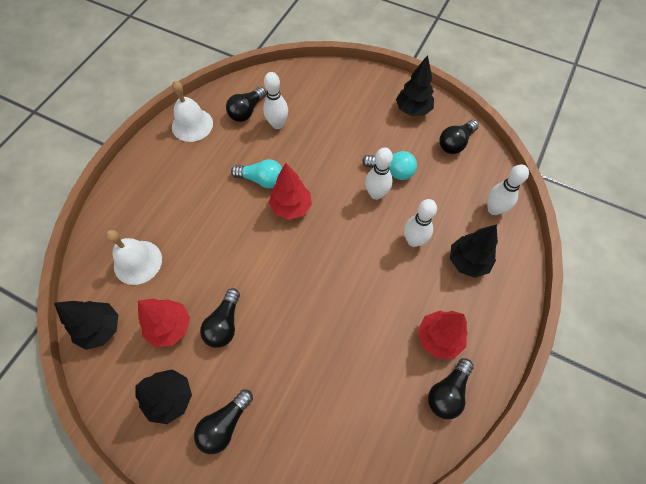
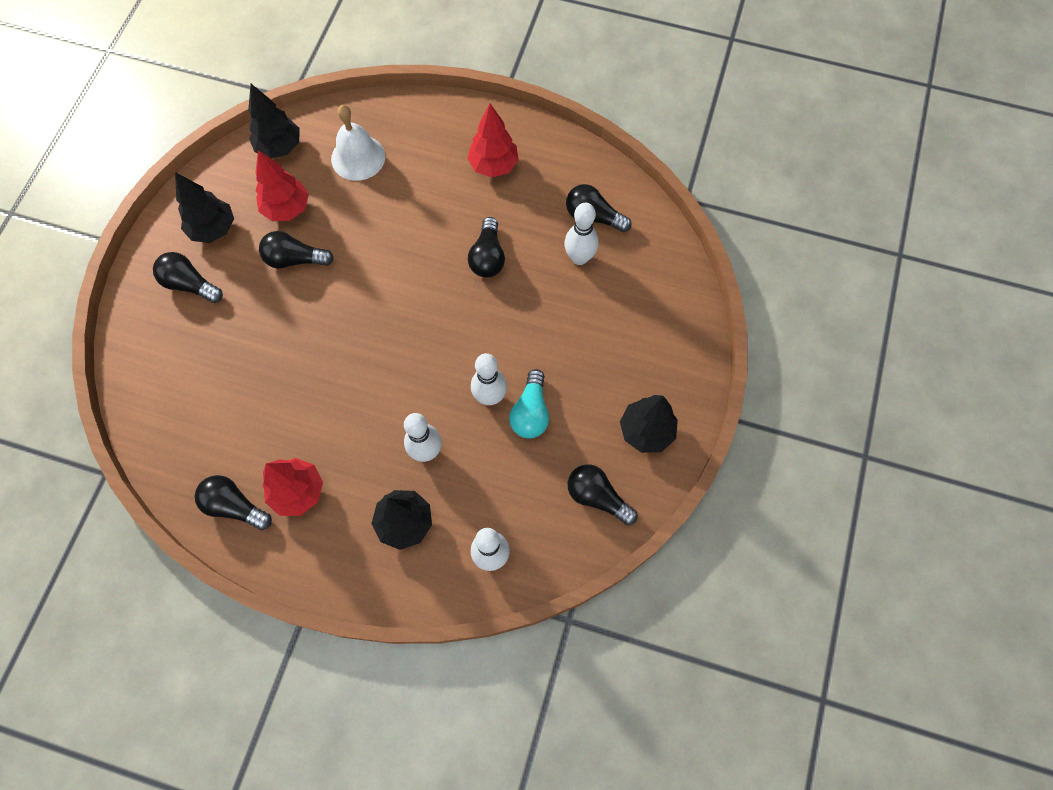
camera: 80 degrees right, 5 degrees up
(192, 125) = (556, 160): white bell -> none
(262, 180) = (488, 257): turquoise light bulb -> black light bulb
(291, 207) = (453, 298): red tree -> red tree (493, 166)

